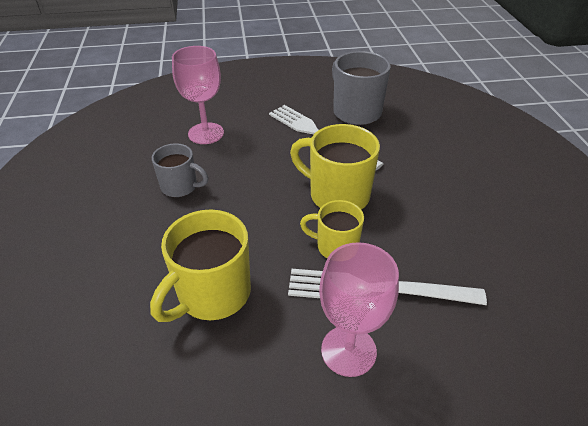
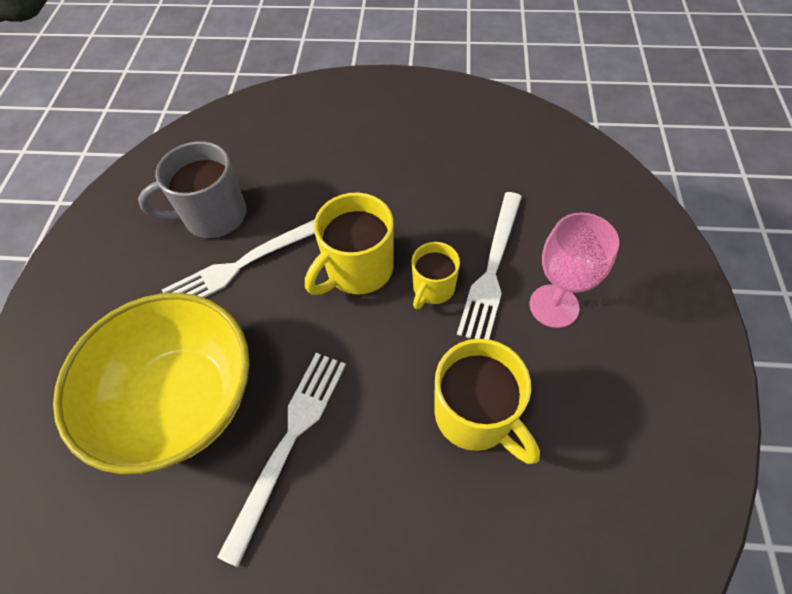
camera: 75 degrees left, 15 degrees up
(180, 187) = (289, 442): grey mug -> white fork
(206, 133) = (181, 400): pink goblet -> yellow bowl

